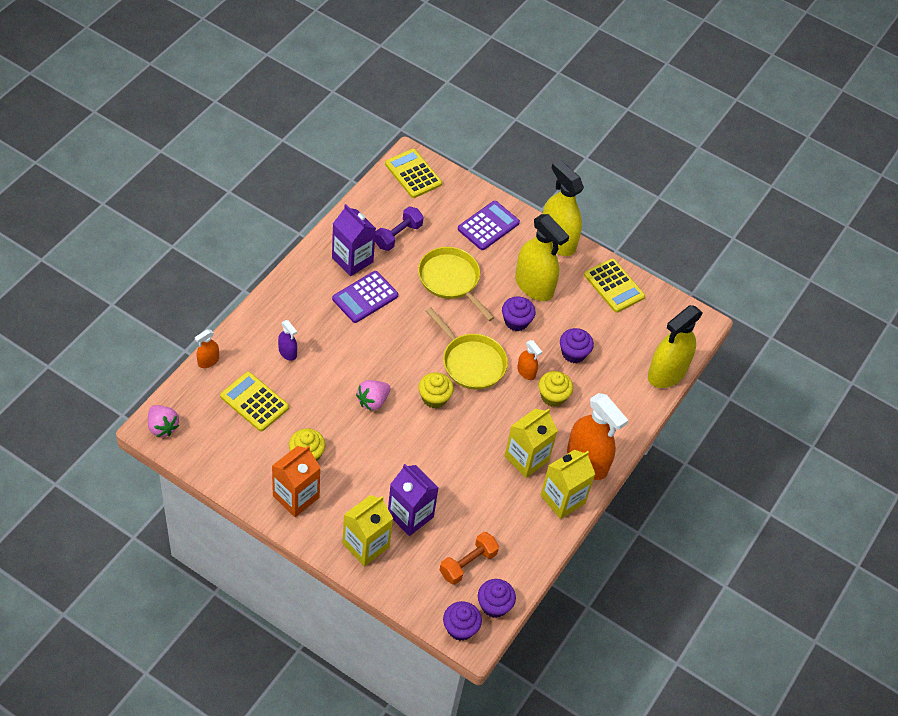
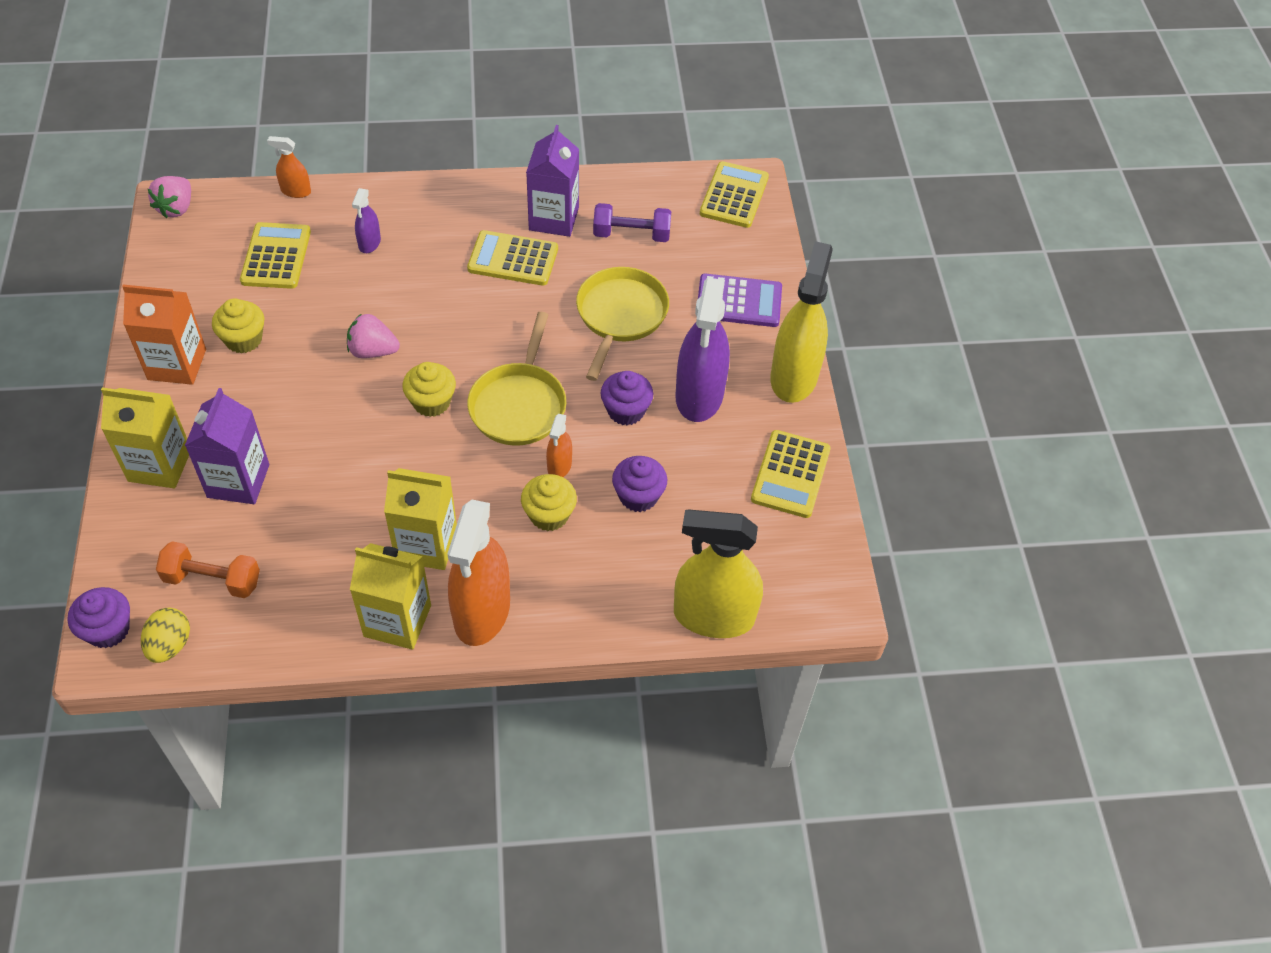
camera: 55 degrees right, 0 degrees up
(365, 297) = (513, 259): purple calculator -> yellow calculator
(494, 605) = (170, 645): purple cupcake -> yellow egg
(534, 286) = (699, 395): yellow spray bottle -> purple spray bottle

